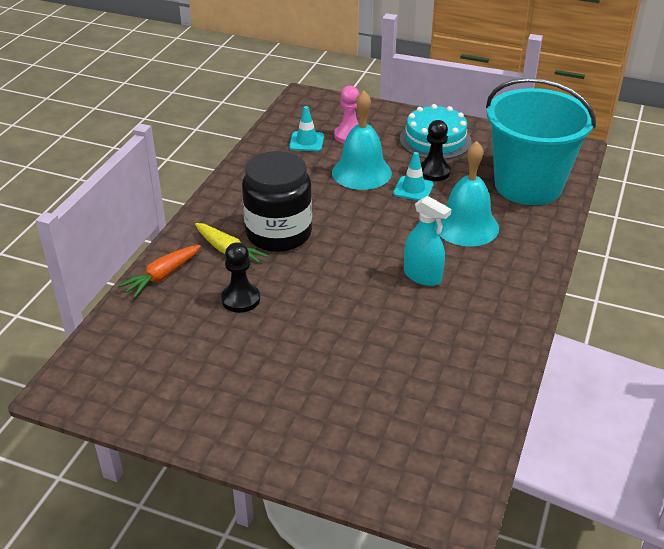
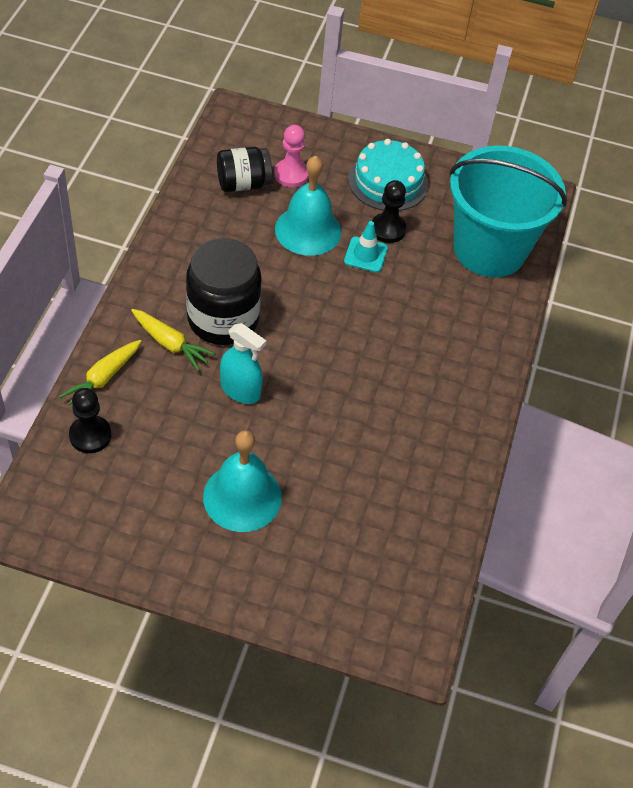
camera: 10 degrees left, 15 degrees up
(162, 276) = (103, 379): orange carrot -> yellow carrot
(240, 299) = (190, 408): black pawn -> black pawn (90, 435)
(306, 142) = (243, 183): turquoise traffic cone -> black jar
(422, 276) = (379, 375): turquoise spray bottle -> turquoise spray bottle (240, 390)
(466, 226) = (423, 307): turquoise bell -> turquoise bell (242, 497)

